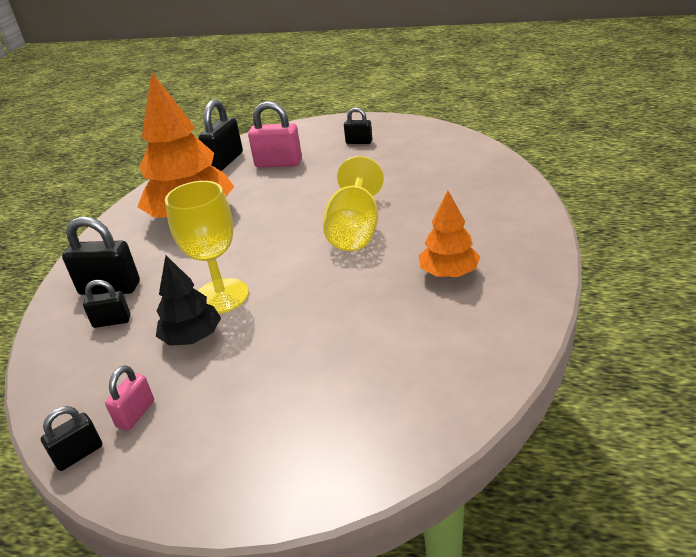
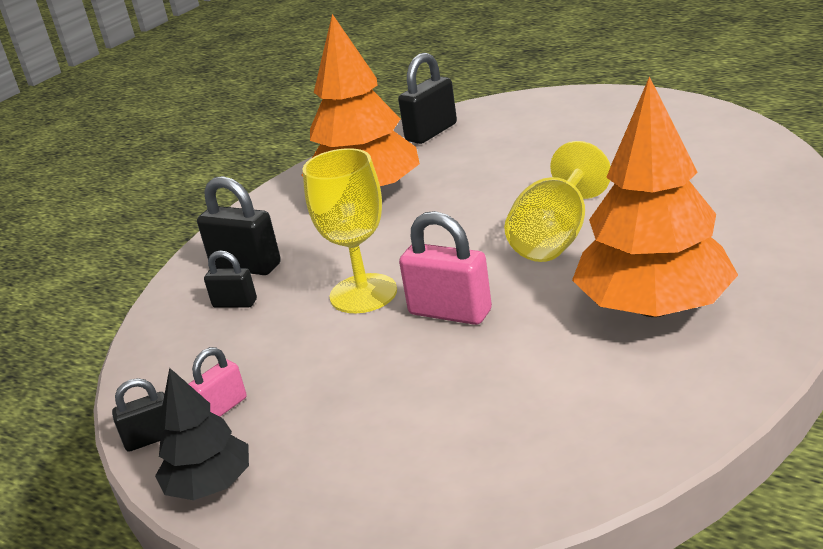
camera: 20 degrees right, 5 degrees down
(192, 337) = (313, 335): black tree -> black tree (210, 485)
(278, 163) = (494, 142): pink padlock -> pink padlock (450, 312)
(359, 142) = (609, 124): black padlock -> none
(449, 273) = (653, 308): orange tree -> orange tree, size x1.89

